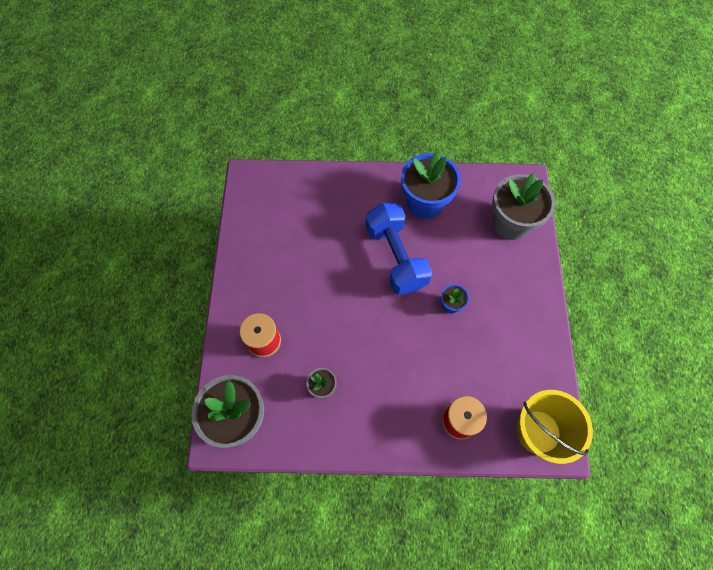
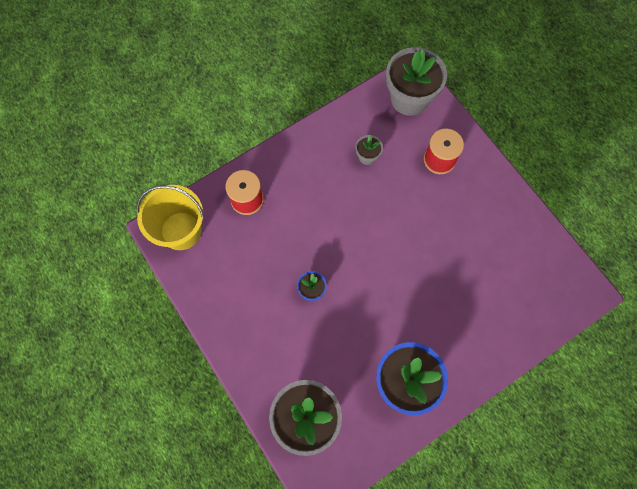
camera: 145 degrees right, 5 degrees up
(395, 257) = (390, 303): blue dumbbell -> none

